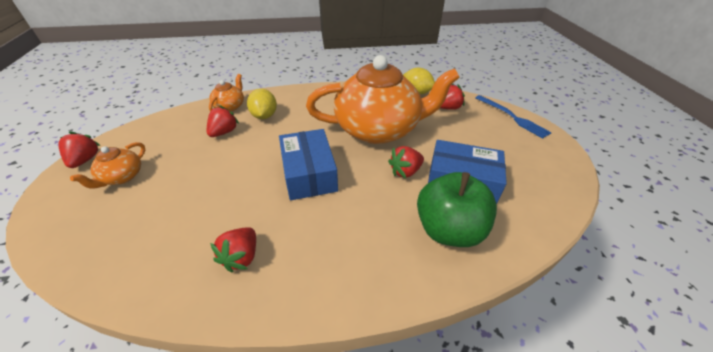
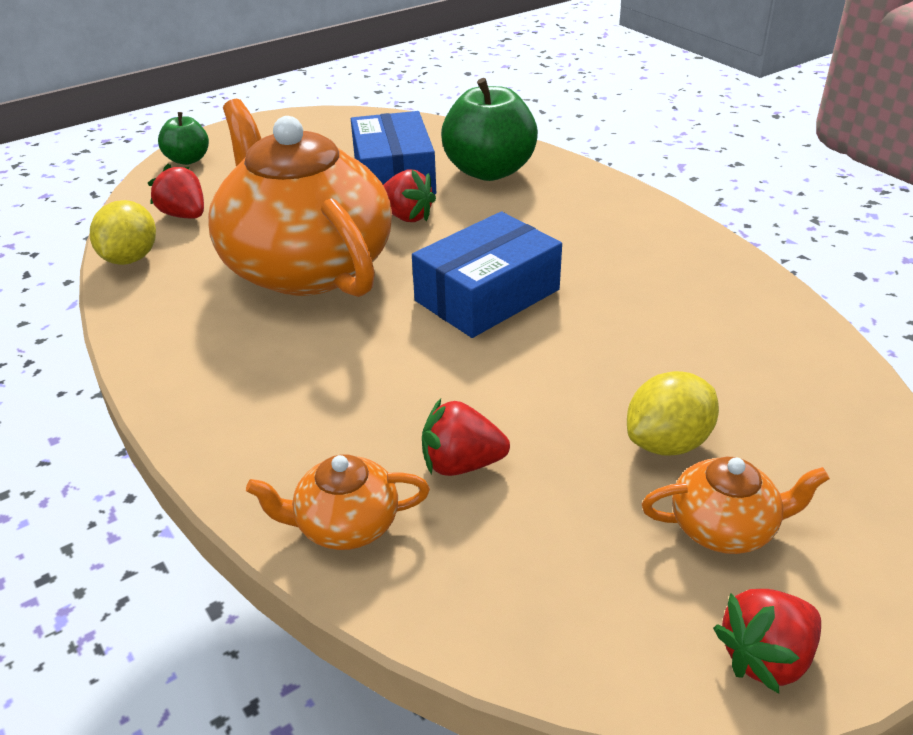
camera: 115 degrees left, 5 degrees down
(241, 257) = (683, 287): red strawberry -> none
(264, 116) = (352, 433): yellow lemon -> yellow lemon (667, 442)
(512, 117) = (188, 160): blue fork -> green apple

